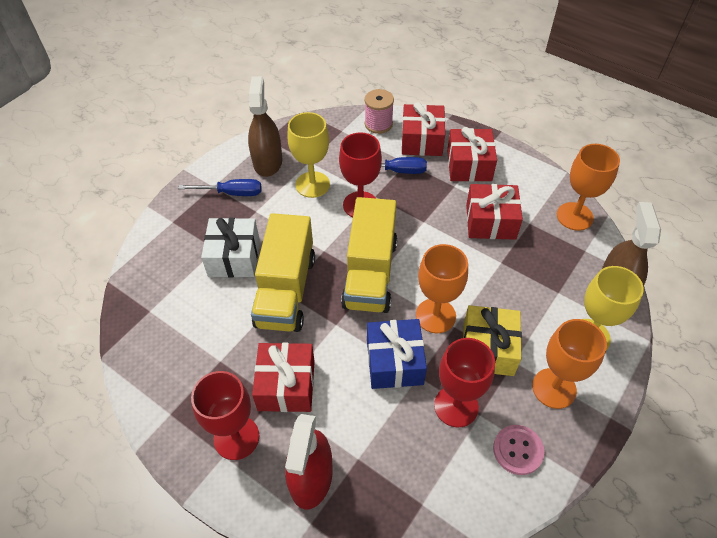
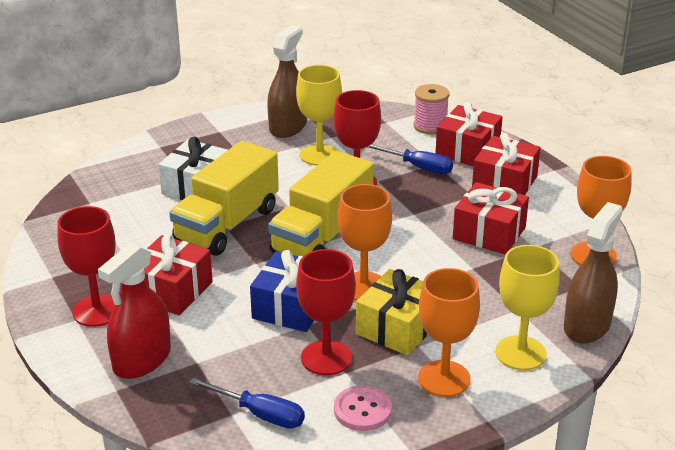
camera: 25 degrees right, 20 degrees down
(231, 193) = (233, 141): blue screwdriver -> blue screwdriver (260, 414)

